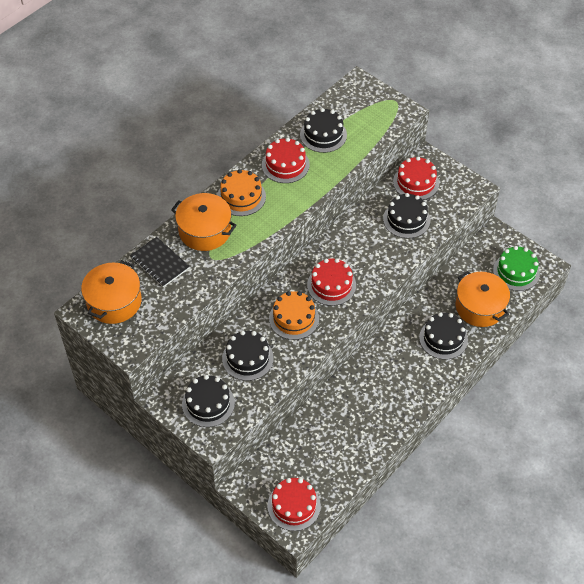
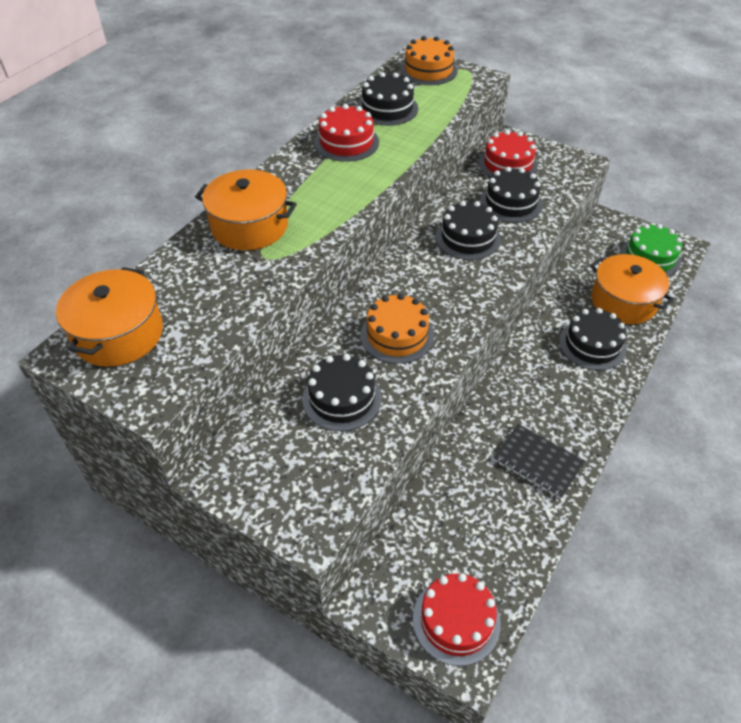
camera: 10 degrees left, 5 degrees down
(160, 263) = (187, 273): black notebook -> black notebook (538, 462)
(208, 403) = (293, 474): black cake -> black cake (468, 238)
(241, 197) = (294, 182): orange cake -> orange cake (428, 70)
(331, 285) = (438, 287): red cake -> none

